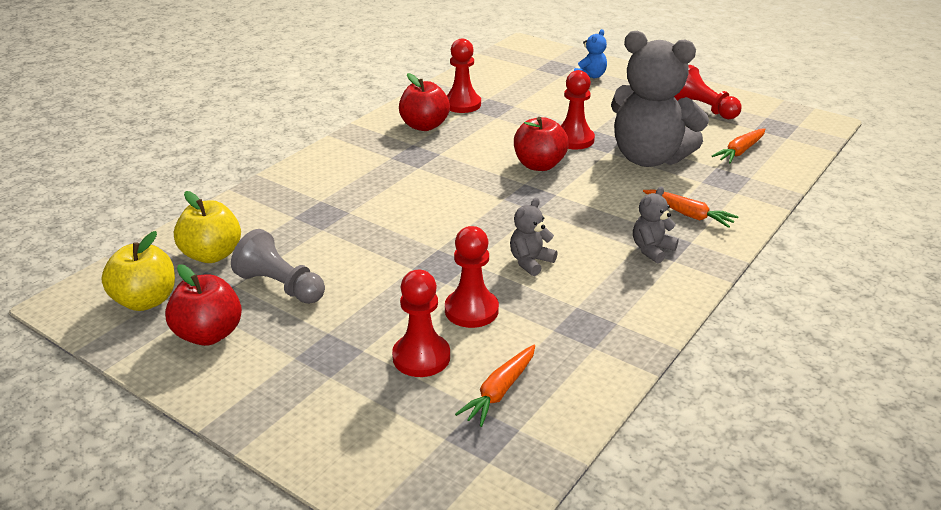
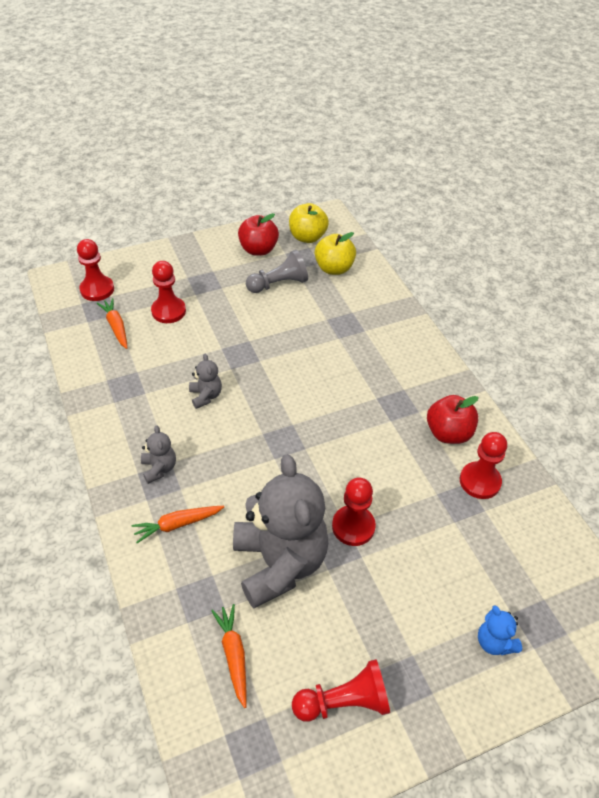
camera: 120 degrees right, 15 degrees up
(471, 310) = (186, 346): red pawn -> red pawn (97, 289)
(539, 165) = (325, 473): red apple -> none
(649, 158) = (279, 563): grey teddy bear -> grey teddy bear turned 105 degrees clockwise

